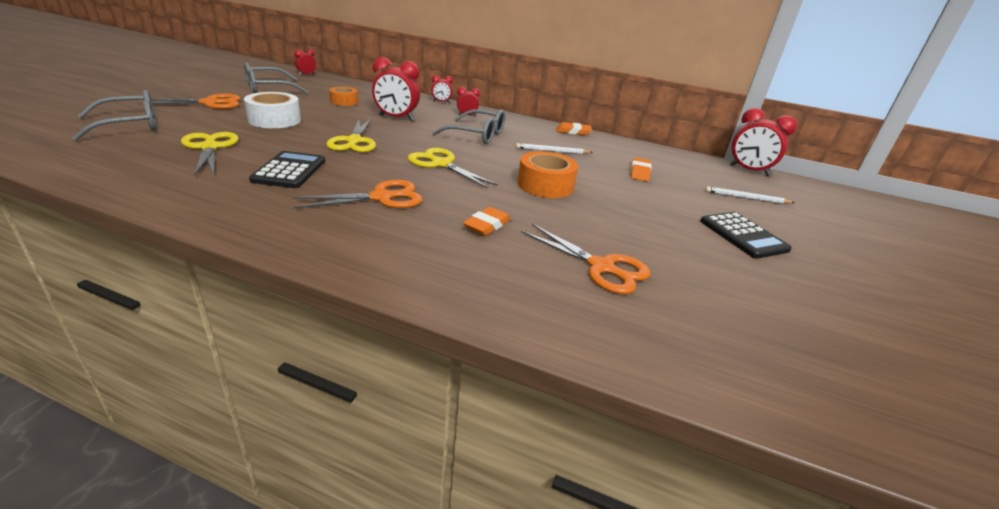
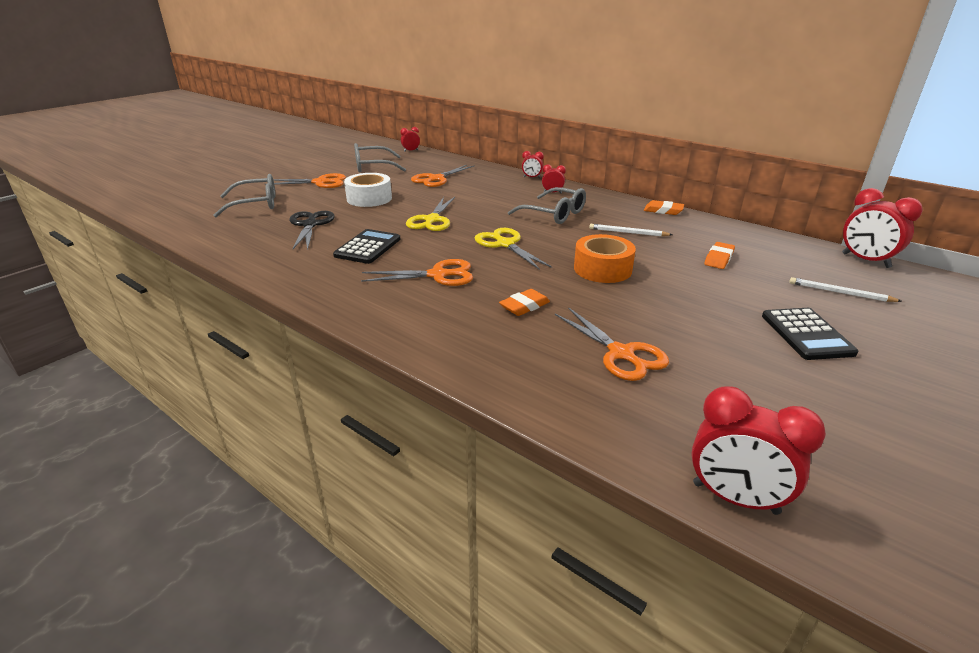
camera: 20 degrees right, 0 degrees up
(210, 147) = (310, 225): yellow scissors -> black scissors
(344, 101) = (436, 179): orange tape -> orange scissors
(396, 118) = (480, 196): red clock -> red clock (735, 498)

